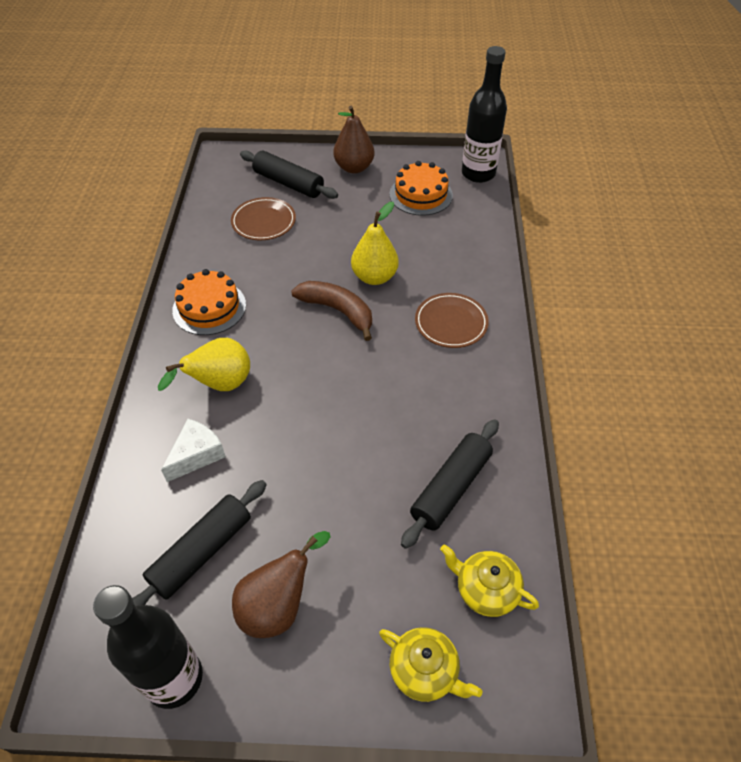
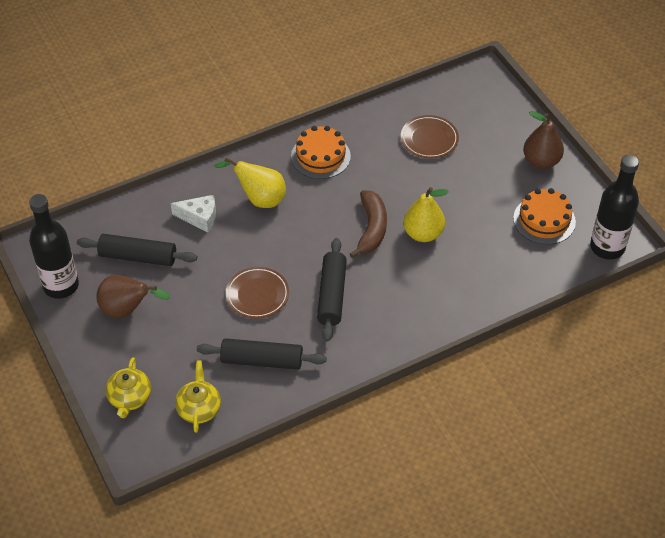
camera: 60 degrees right, 0 degrees up
(288, 183) = (485, 130): black rolling pin -> black rolling pin (332, 295)
(451, 323) = (410, 301): brown plate -> brown plate (257, 295)

